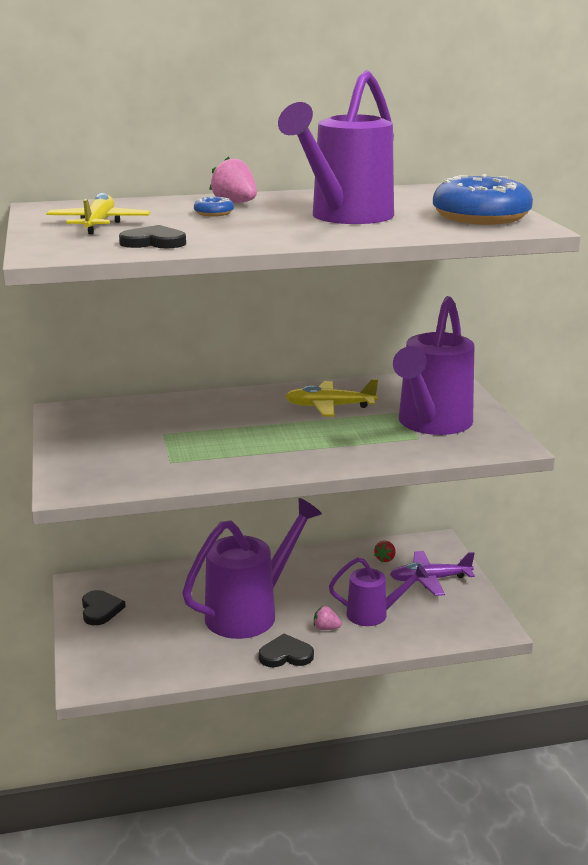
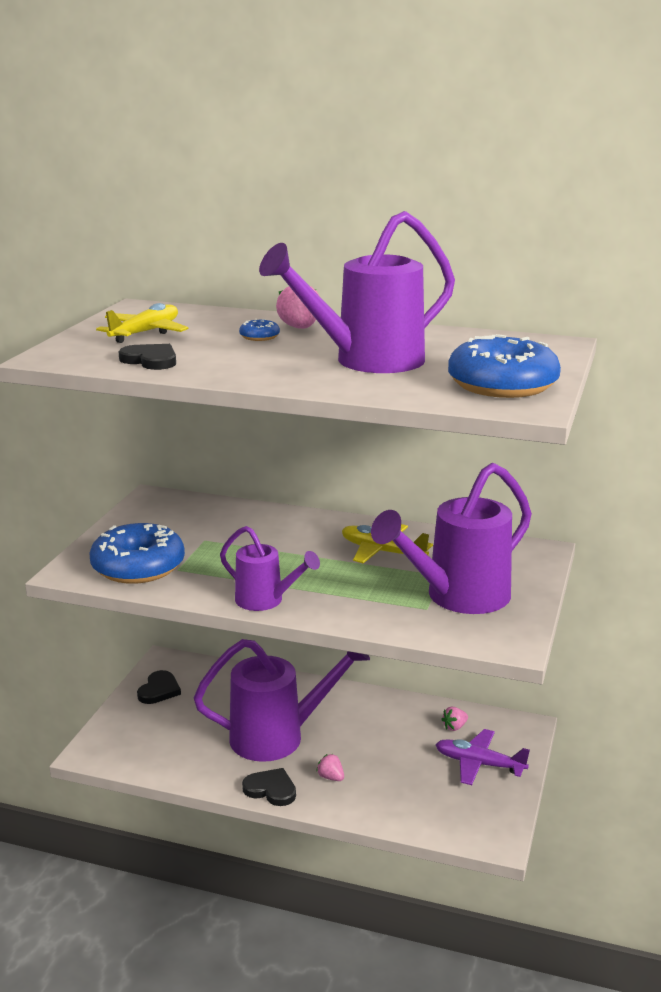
camera: 30 degrees right, 0 degrees up
(130, 469) = (138, 567): none -> blue donut
(373, 614) = (388, 780): purple watering can -> purple watering can (265, 601)
(385, 559) = (454, 727): red strawberry -> pink strawberry

